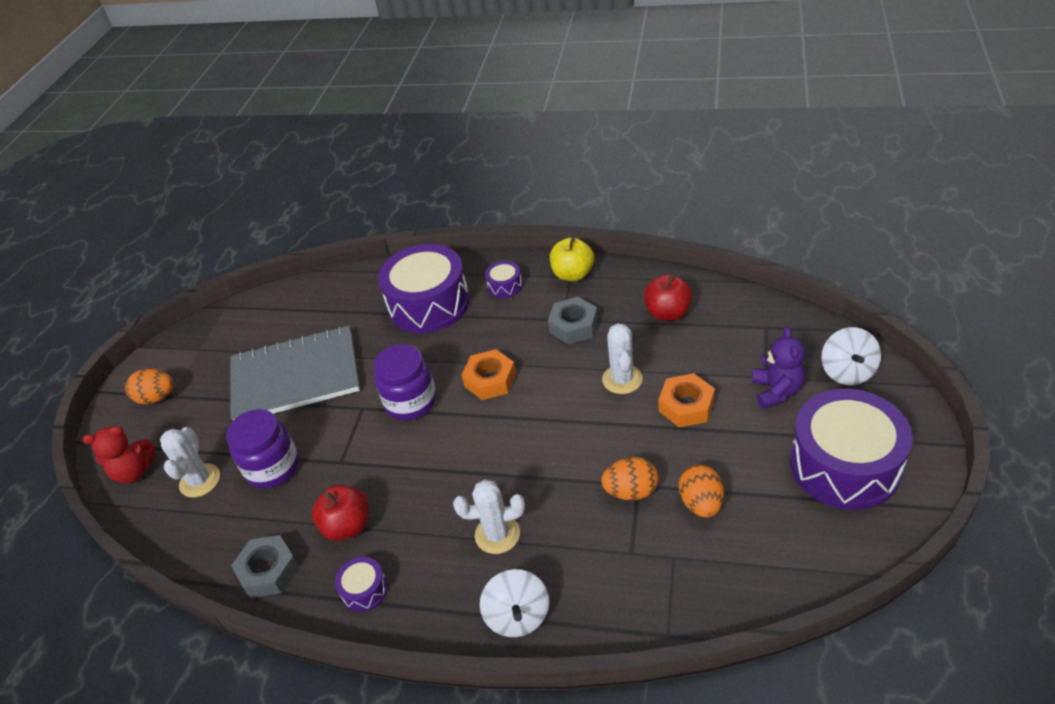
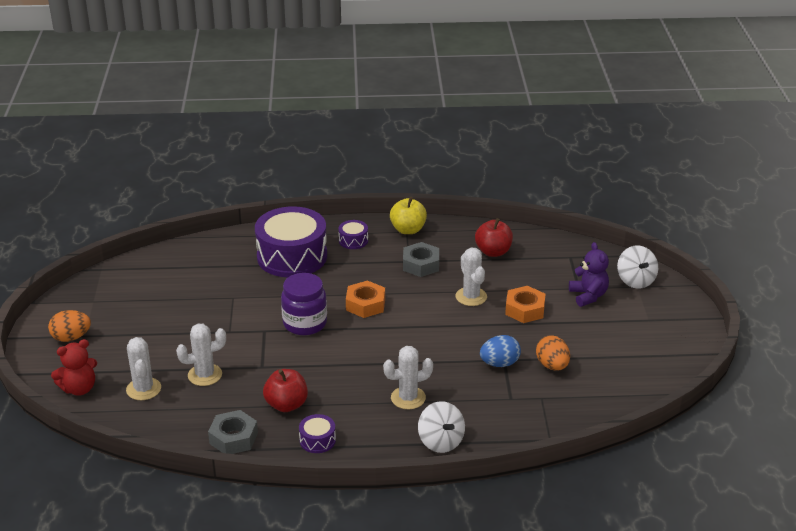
camera: 20 degrees left, 10 degrees down
(273, 467) = (205, 375): purple jar -> white cactus
(295, 377) = (195, 314): grey notebook -> none
(631, 491) = (499, 363): orange egg -> blue egg
(844, 465) = (646, 335): purple drum -> none

